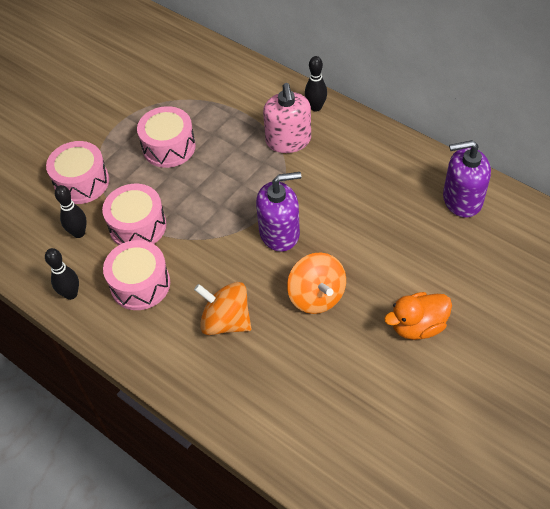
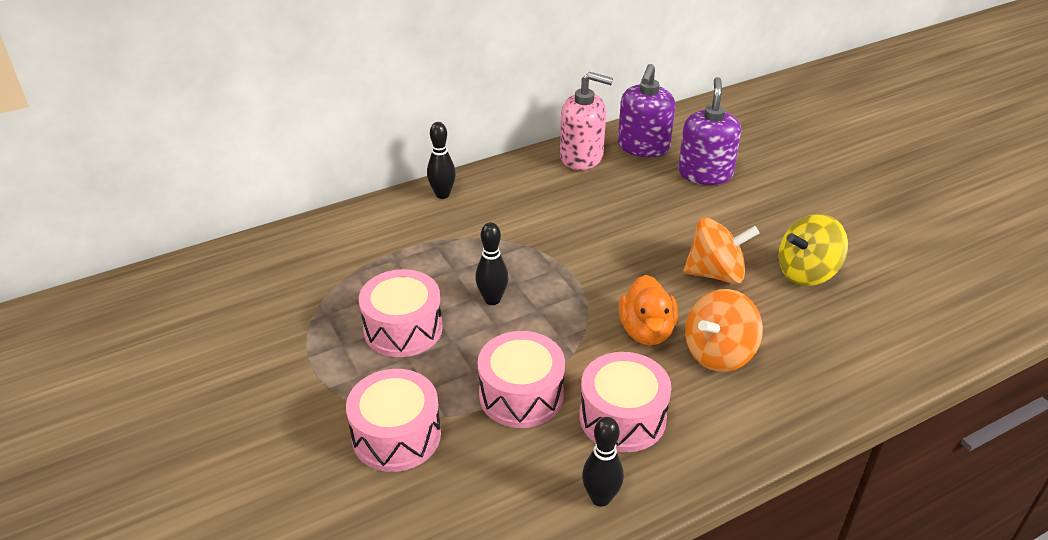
camera: 70 degrees left, 15 degrees down
(79, 233) = (492, 462): black bowling pin -> black bowling pin (492, 299)
(279, 233) = (611, 274): purple soap dispenser -> purple soap dispenser (705, 173)
(288, 140) = (476, 228): pink soap dispenser -> pink soap dispenser (581, 157)
(352, 357) = (806, 272): none -> yellow spinning top
(417, 326) = (784, 220): orange duck -> orange duck (646, 331)

